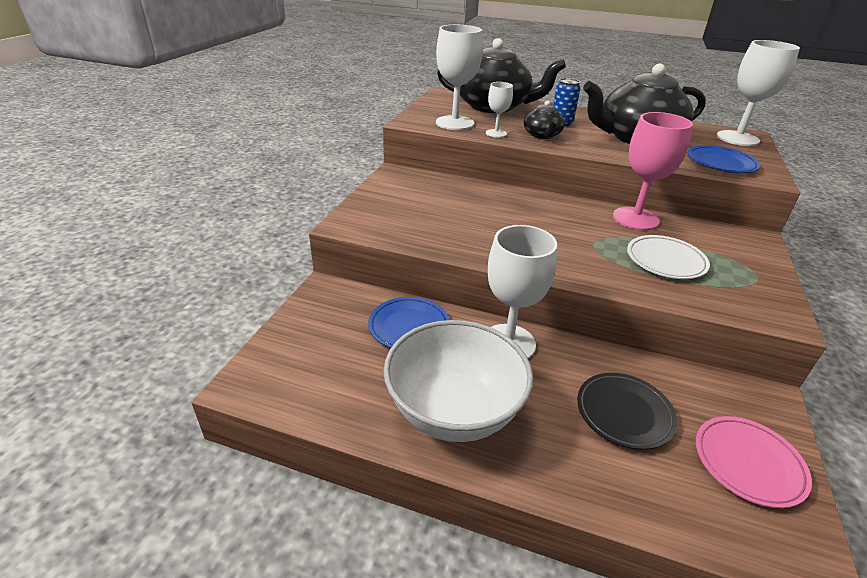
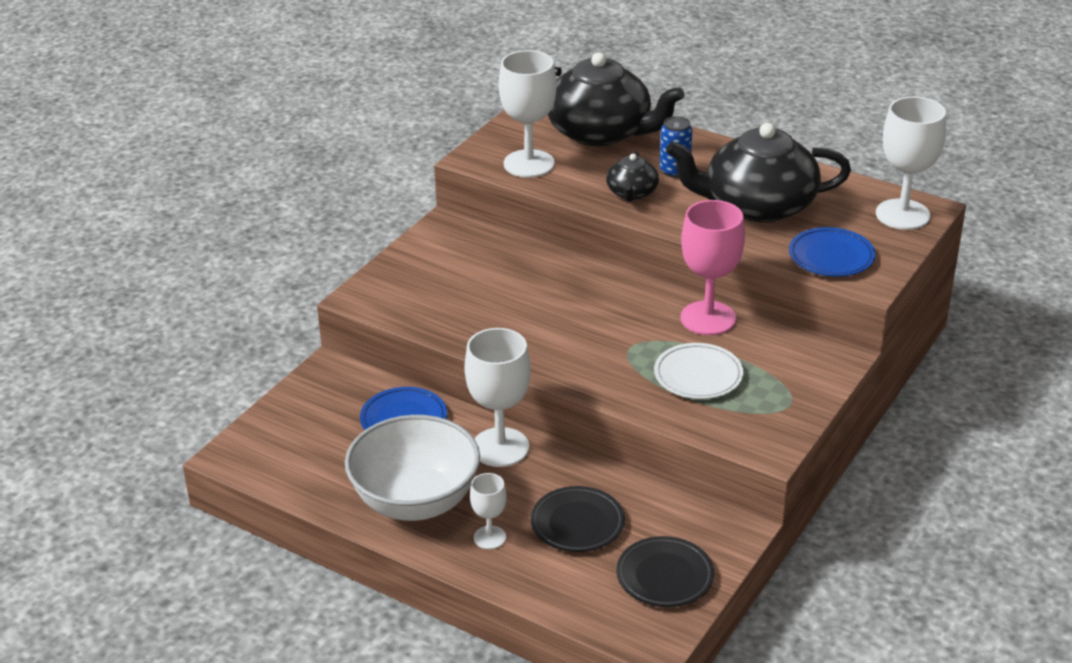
camera: 15 degrees right, 0 degrees up
(496, 133) = (572, 186): white goblet -> white goblet (489, 537)
(748, 463) = (664, 576): pink plate -> black plate

